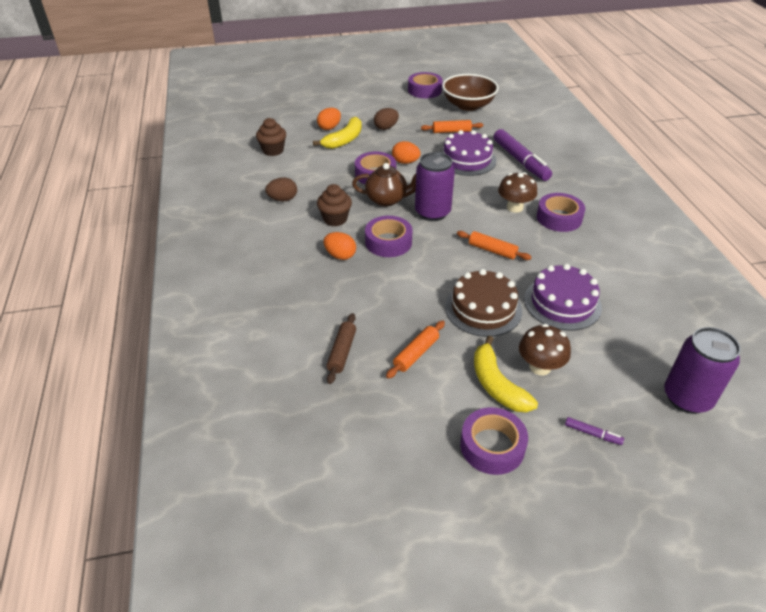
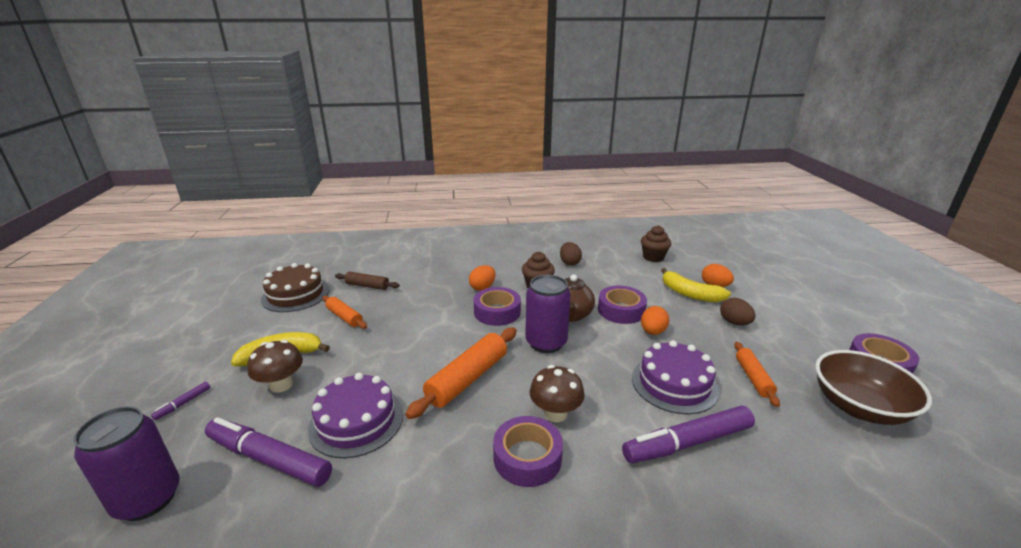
camera: 95 degrees right, 15 degrees down
(483, 309) = (377, 359): brown cake -> brown cake (295, 294)
(492, 250) = (467, 379): orange rolling pin -> orange rolling pin, size x1.70
(492, 446) = (227, 344): purple tape -> none
(619, 341) = (269, 459): none -> purple marker

